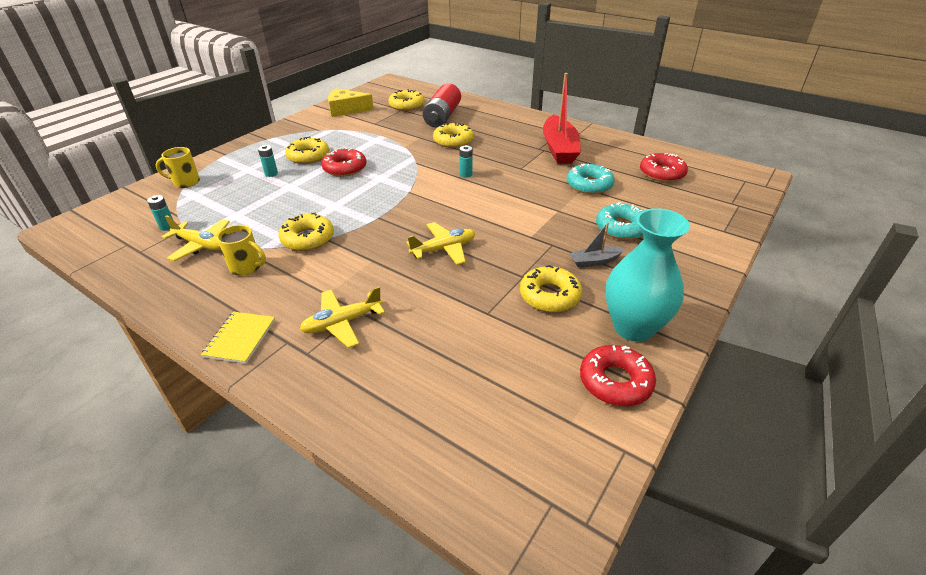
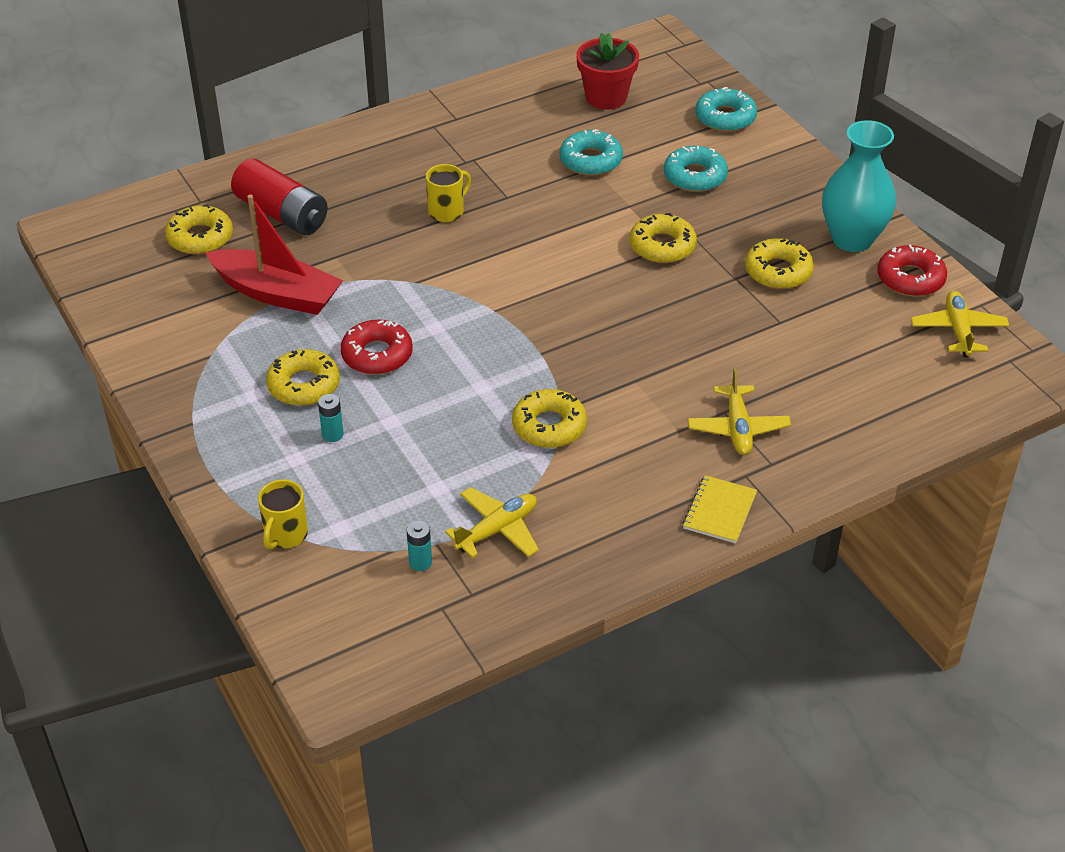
camera: 65 degrees left, 5 degrees up
(240, 338) = (720, 511): yellow notebook -> yellow notebook turned 75 degrees clockwise
(247, 267) = (581, 491): yellow mug -> yellow mug (447, 211)
(346, 110) = (151, 308): yellow cheese -> none
(444, 249) = (649, 318): yellow plane -> yellow plane (958, 330)
(453, 141) = (377, 228): yellow donut -> yellow donut (662, 246)
(466, 174) = (486, 248): turquoise battery -> none
(559, 148) = (481, 146): red boat -> red boat (277, 293)
(594, 261) = (741, 220): grey boat -> none
(662, 173) = (606, 97): red donut -> red flower pot
(707, 223) = (725, 117): none -> turquoise donut

